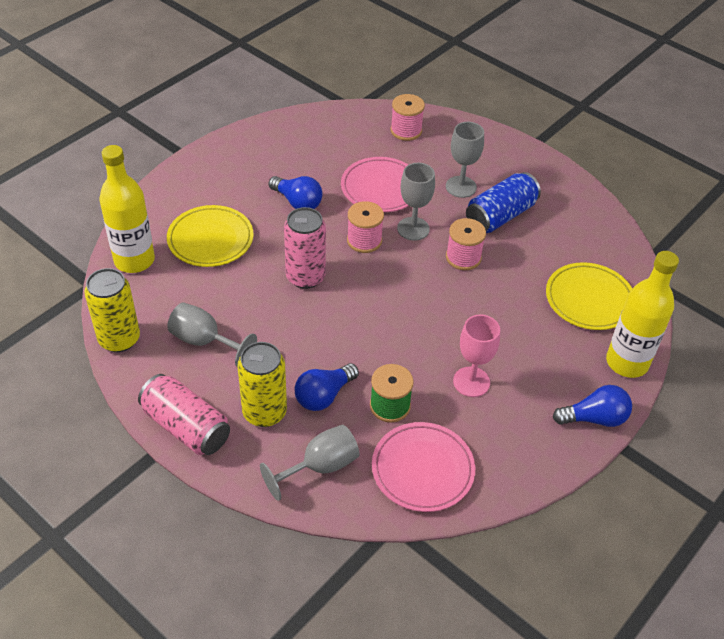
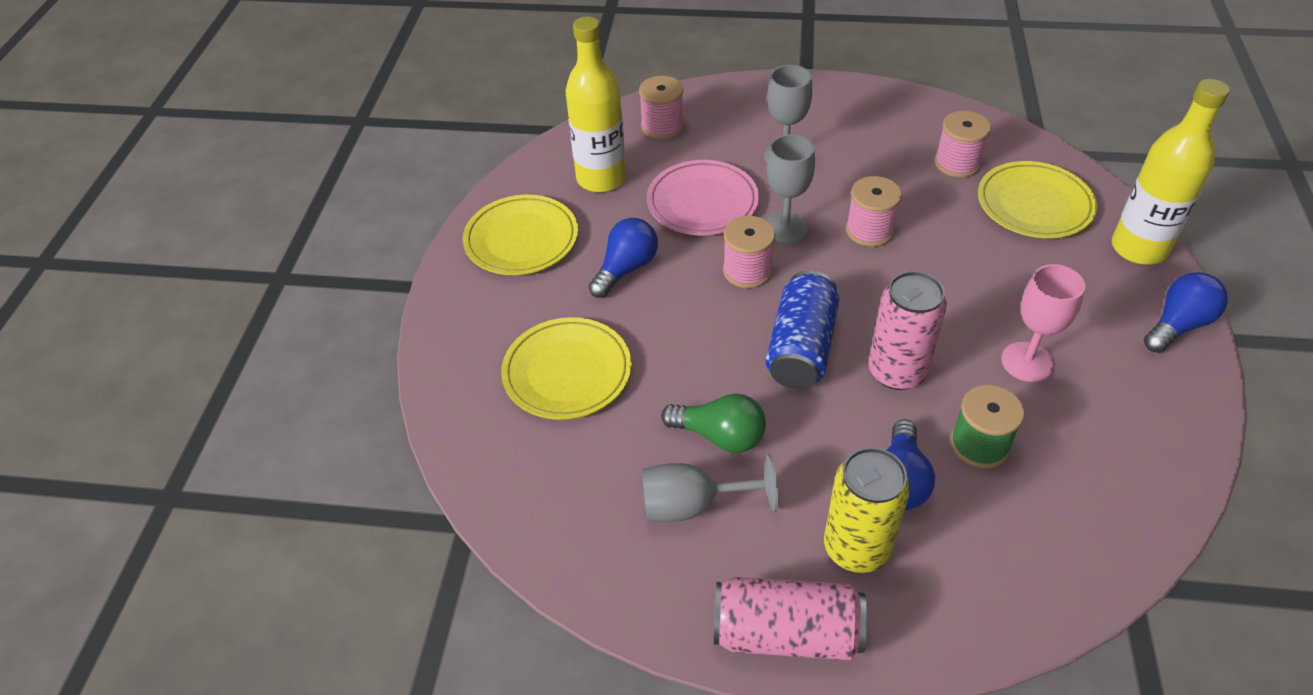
camera: 30 degrees left, 0 degrees up
(119, 339) = (581, 573): yellow can -> none
(134, 260) = (495, 456): yellow bottle -> yellow bottle (601, 178)
(254, 317) = (720, 436): none -> green light bulb
(258, 155) = (521, 239): none -> yellow plate
(297, 202) = (626, 269): blue light bulb -> blue light bulb turned 60 degrees counterclockwise
(305, 277) = (727, 351): pink can -> pink can (897, 372)
(320, 467) = (988, 571): grey goblet -> none
(422, 469) = (1092, 496): pink plate -> none
(500, 216) = (857, 166): blue can -> blue can (801, 348)
(568, 248) = (957, 163): none -> pink spool

